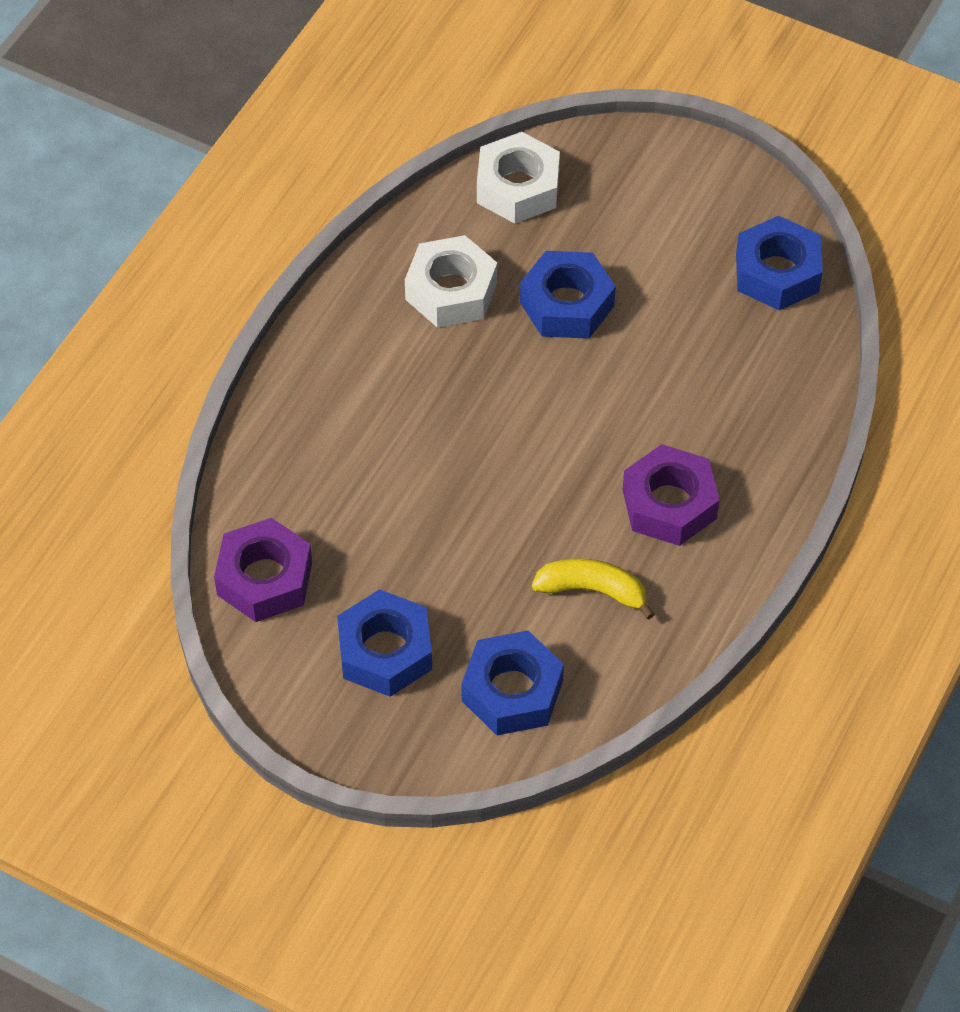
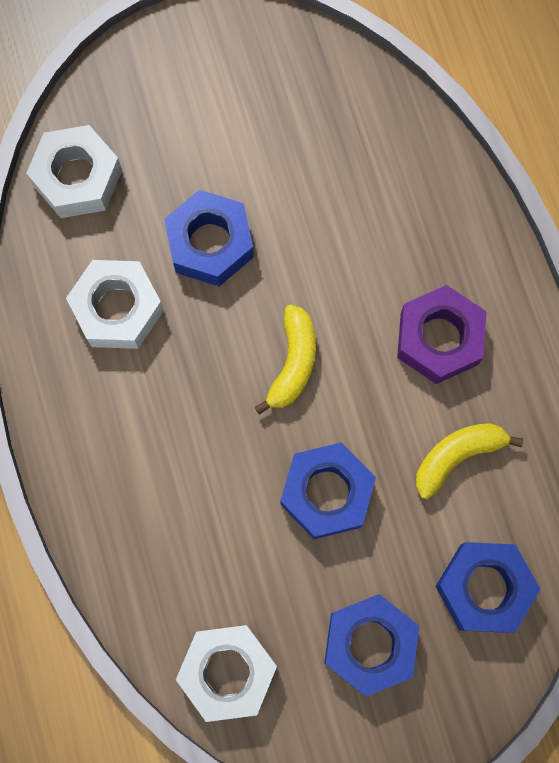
camera: 45 degrees left, 20 degrees up
(264, 578) = (227, 672): purple nut -> white nut
(539, 428) = (293, 363): none -> yellow banana
(777, 272) = (327, 84): blue nut -> blue nut (326, 493)

